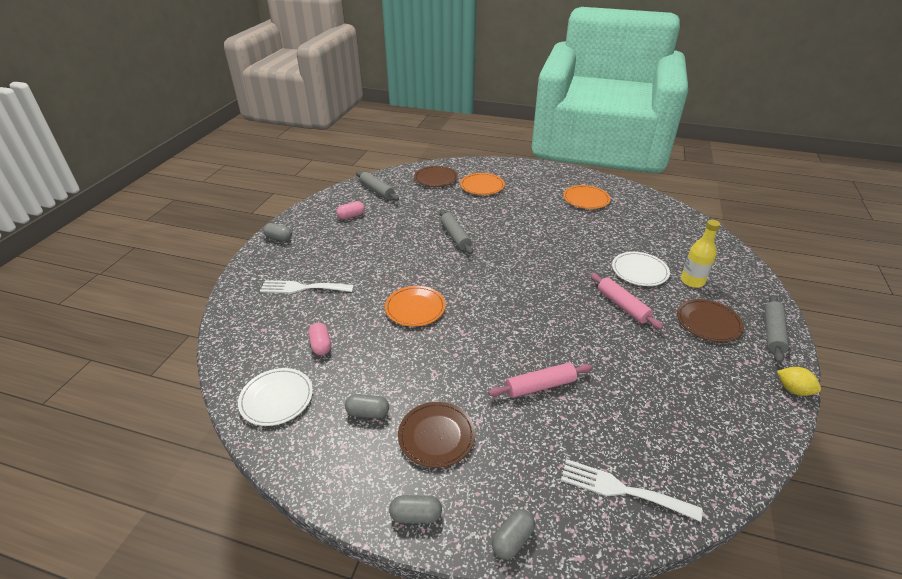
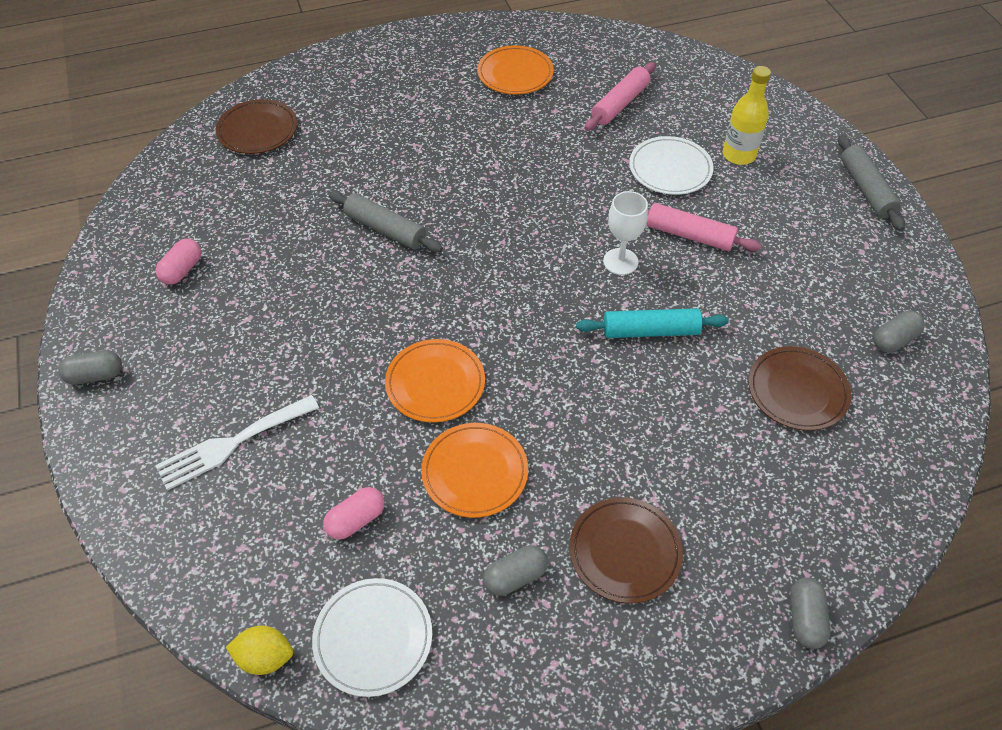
camera: 35 degrees left, 15 degrees up
(321, 345) = (356, 520): pink capsule -> pink capsule turned 75 degrees counterclockwise
(377, 190) = (179, 198): grey rolling pin -> none
(416, 515) = (687, 664): grey capsule -> grey capsule (894, 340)
(482, 186) = (345, 113): orange plate -> orange plate (475, 472)
(540, 386) = (685, 408): pink rolling pin -> pink rolling pin (620, 104)
(554, 340) = (650, 331): none -> turquoise rolling pin
(567, 300) = (620, 261): none -> white goblet
(621, 489) = (861, 486): white fork -> none
(708, 322) = (796, 210): brown plate -> brown plate (797, 391)
(793, 390) = (930, 257): yellow lemon -> yellow lemon (265, 657)

